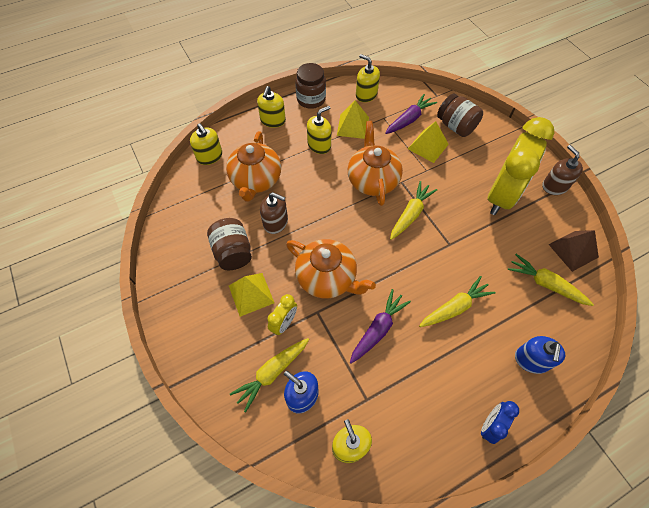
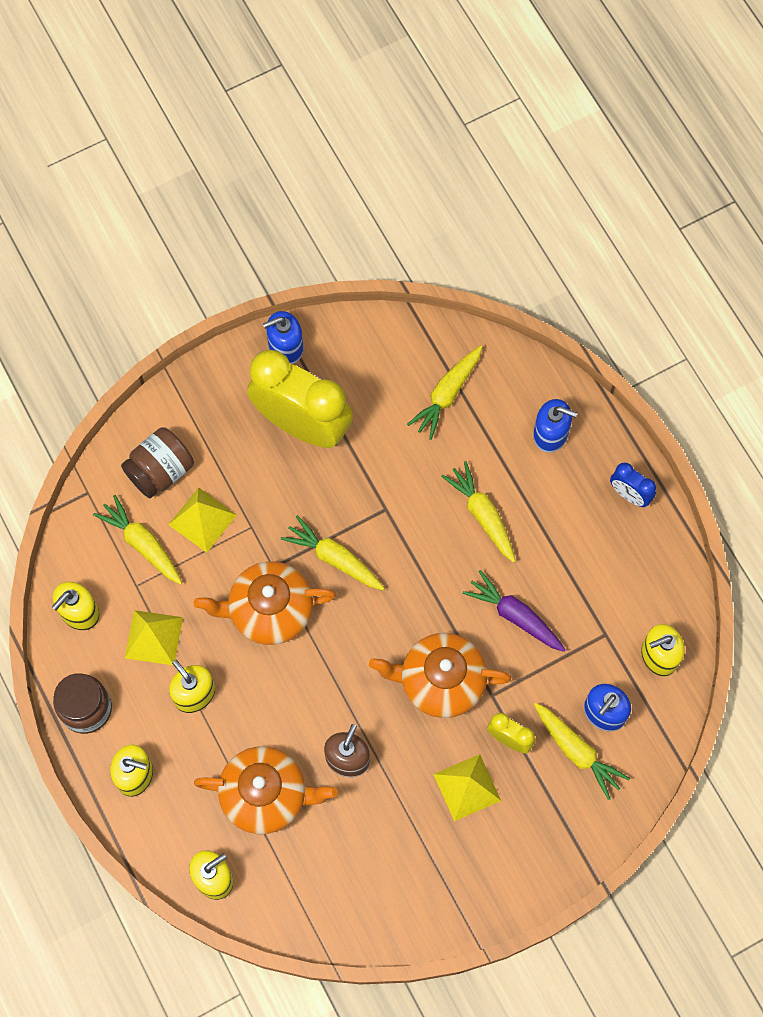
camera: 90 degrees left, 10 degrees up
(233, 252) = (400, 819): brown jar -> none
(327, 278) = (440, 681): orange teapot -> orange teapot turned 120 degrees counterclockwise
(409, 119) = (142, 544): purple carrot -> yellow carrot
(554, 186) = (285, 347): brown soap dispenser -> blue soap dispenser
(573, 250) = (396, 348): brown pyramid -> none

